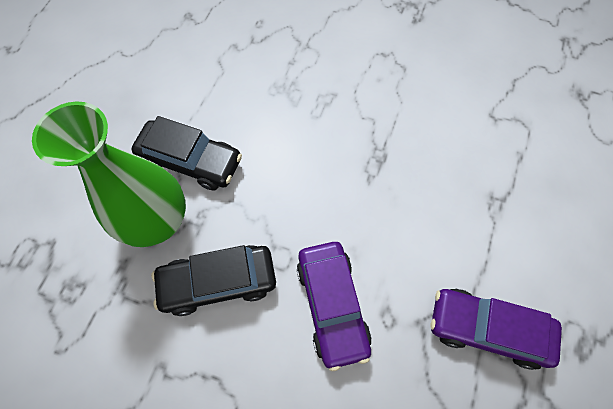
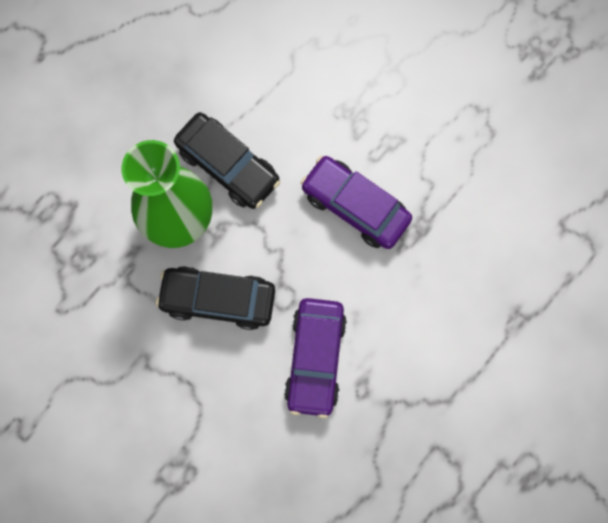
camera: 20 degrees right, 10 degrees up
(486, 329) = (449, 431): purple car -> purple car (355, 206)

